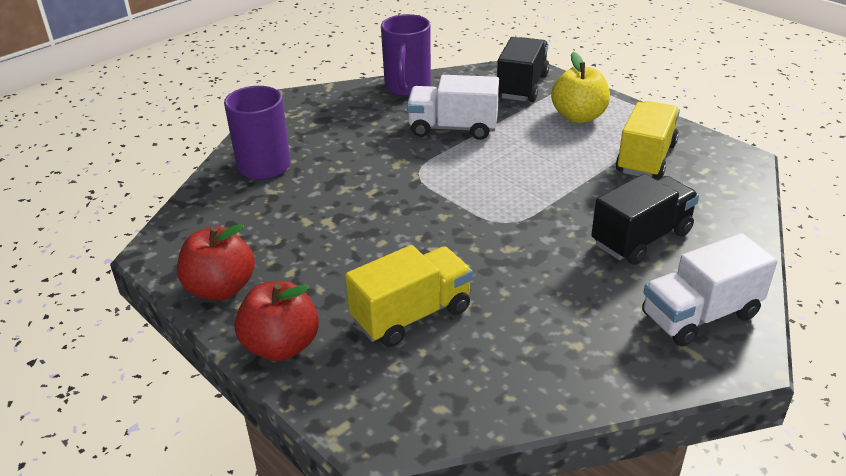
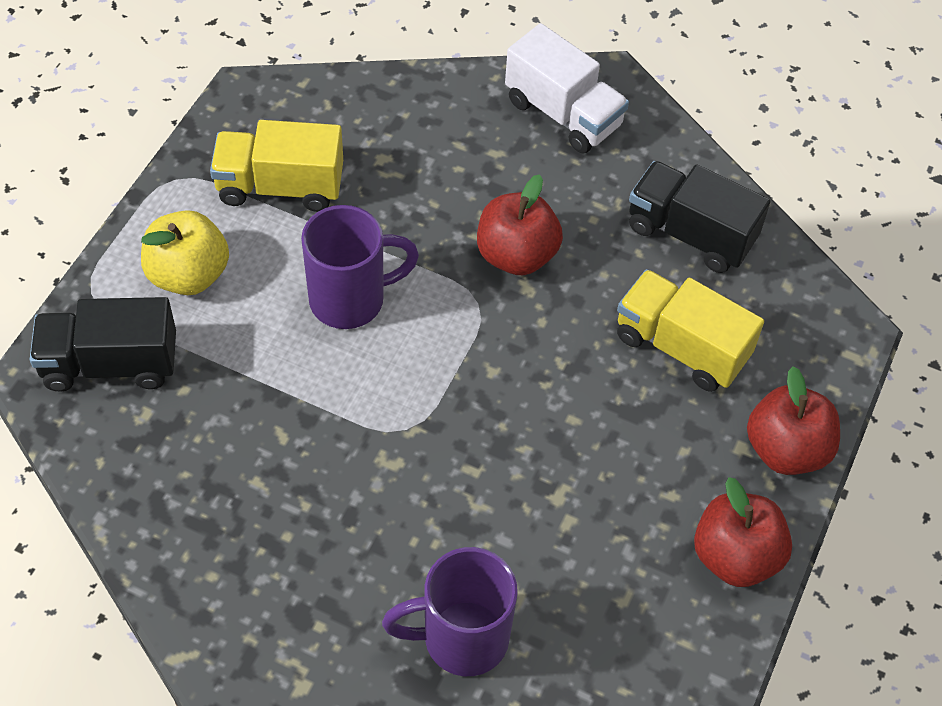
camera: 115 degrees left, 20 degrees up
(407, 88) = (157, 527): purple mug -> purple mug (350, 299)
(453, 128) = (272, 421): white truck -> none
(543, 250) = (516, 255): none -> red apple
(641, 238) = (456, 172): black truck -> black truck (690, 234)

